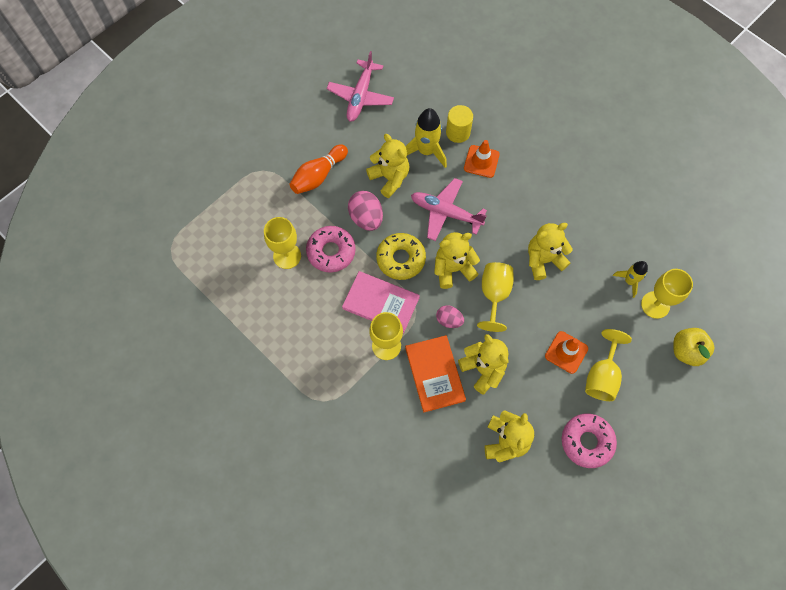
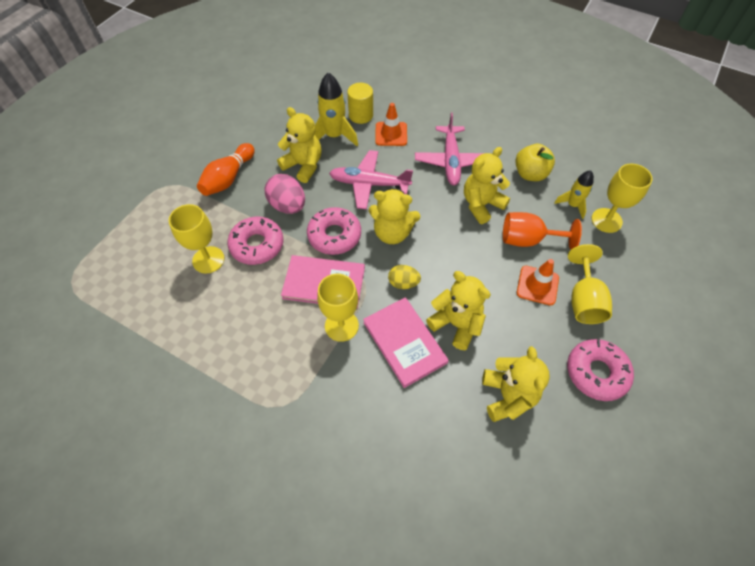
camera: 15 degrees left, 10 degrees down
(360, 96) = (257, 104): pink plane -> pink plane (450, 161)
(401, 259) = (334, 235): yellow donut -> pink donut
(435, 374) = (404, 342): orange book -> pink book
(449, 320) = (403, 283): pink egg -> yellow egg
(453, 269) = (392, 233): yellow teddy bear -> yellow teddy bear turned 135 degrees counterclockwise
(494, 295) = (443, 247): yellow goblet -> none
(573, 306) = (527, 240): none -> orange goblet
(686, 351) = (656, 255): yellow apple -> yellow apple (530, 174)

